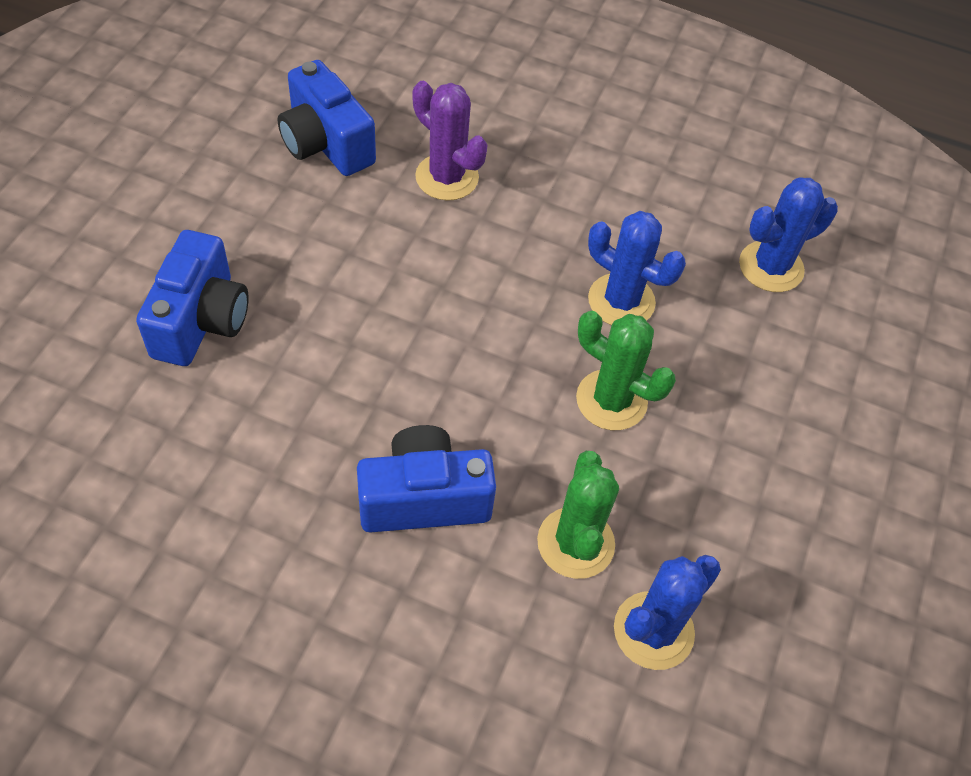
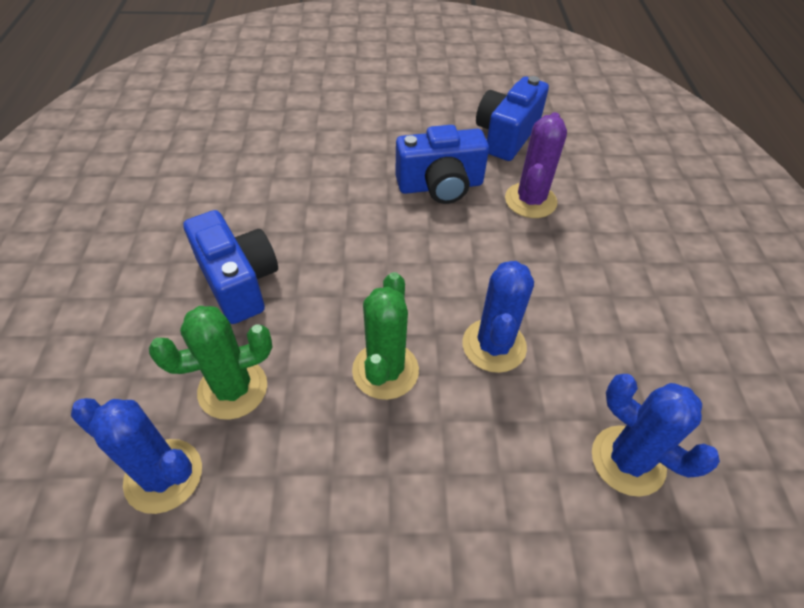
camera: 70 degrees right, 5 degrees down
(201, 320) = (326, 135): blue camera -> blue camera (440, 186)

